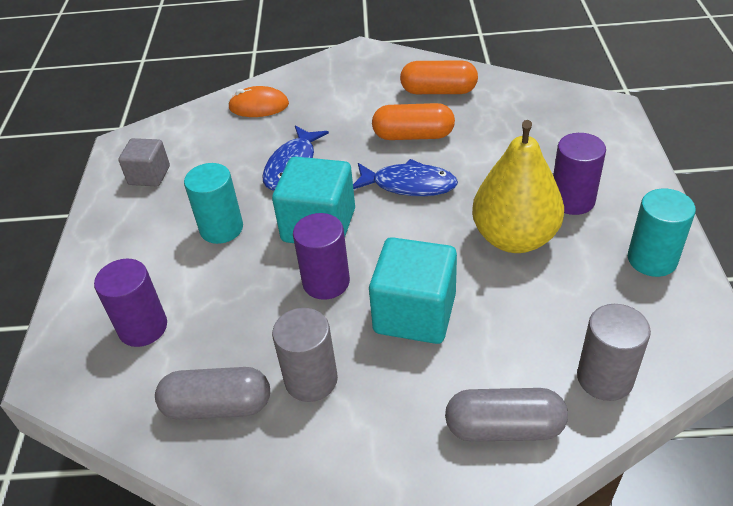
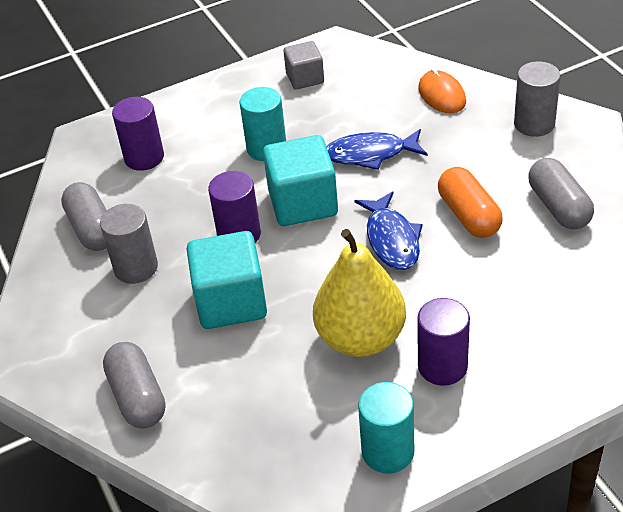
camera: 65 degrees right, 0 degrees up
(438, 91) = (558, 207): orange capsule -> grey capsule
(604, 378) = (216, 450): grey cylinder -> grey cylinder (534, 124)

